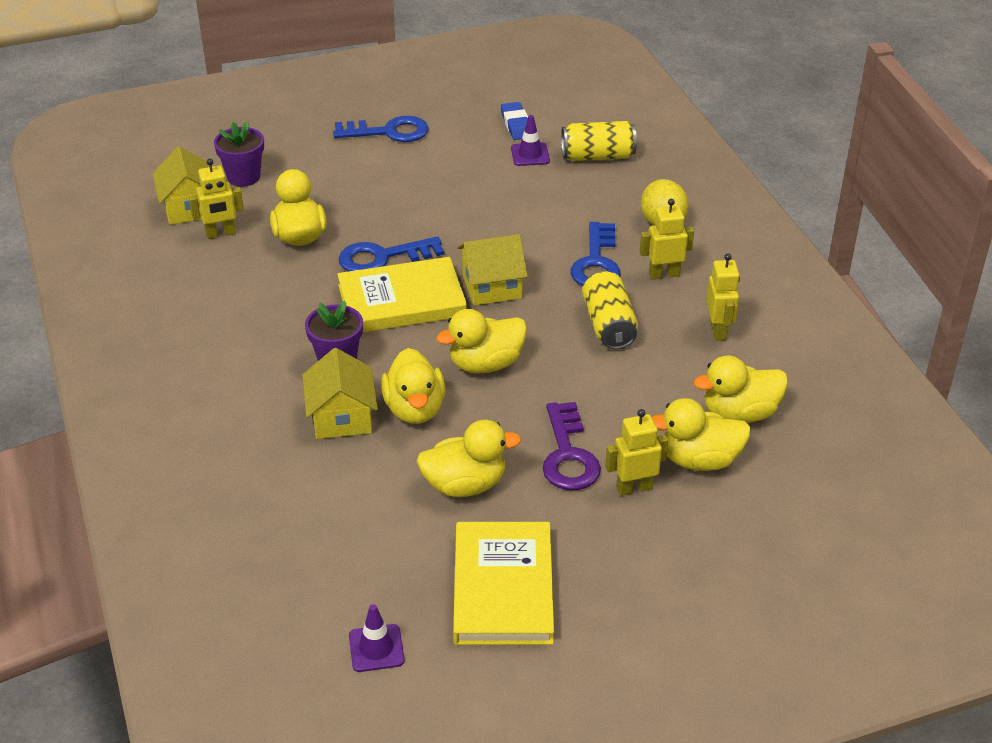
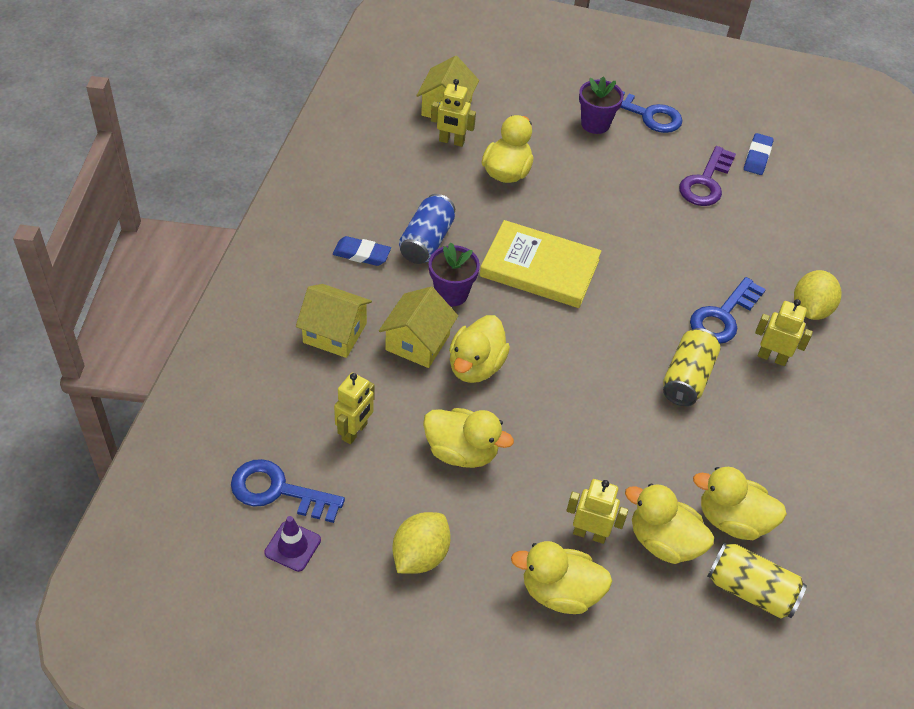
camera: 30 degrees right, 10 degrees up
(217, 370) = (361, 254): none -> blue eraser
(243, 177) = (505, 101): purple flower pot -> purple flower pot (595, 124)
(273, 329) = (426, 241): none -> blue can
(383, 257) = (555, 223): blue key -> blue key (278, 491)
(485, 364) = (560, 358): yellow duck -> yellow duck (559, 592)
(492, 286) = (619, 293): yellow house -> yellow house (335, 333)
(502, 588) = (420, 555): yellow book -> yellow lemon
(530, 155) = (746, 190): purple traffic cone -> none
(568, 454) = (561, 473): purple key -> purple key (706, 182)
(597, 156) = (804, 219): yellow can -> yellow can (750, 590)
(718, 330) = (777, 434): yellow robot -> yellow robot (355, 432)

